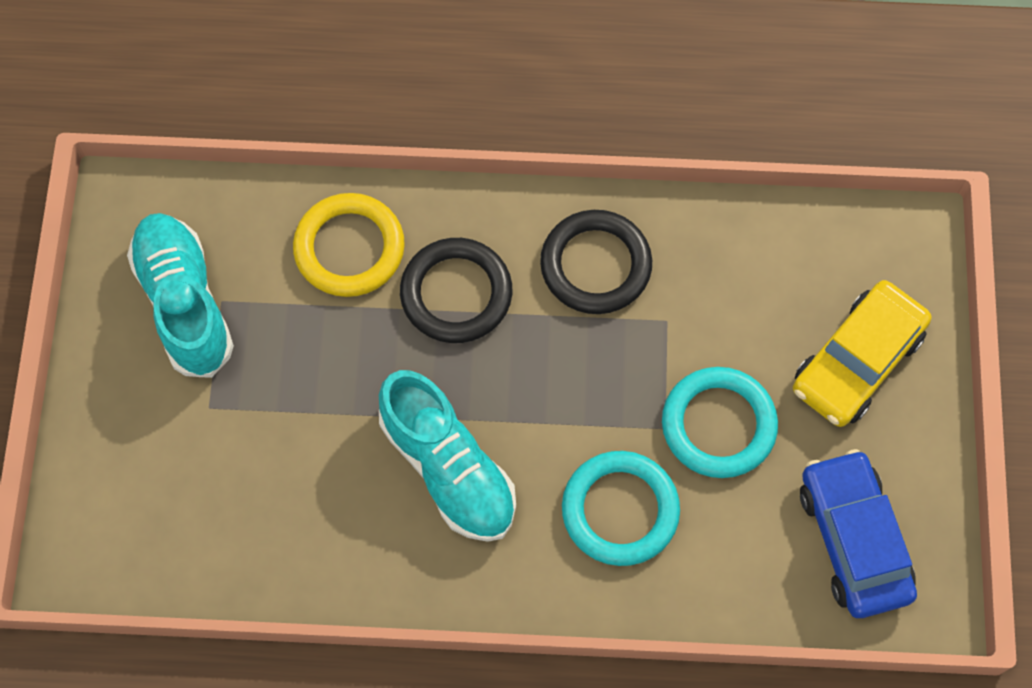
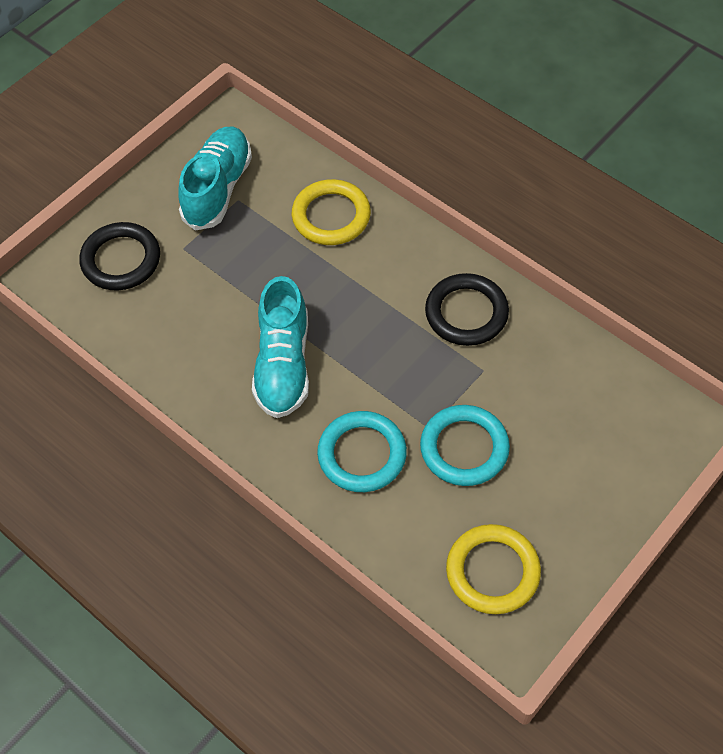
camera: 40 degrees right, 10 degrees down
(456, 293) = (370, 276): black ring -> black ring (121, 260)
(853, 540) = (492, 571): blue car -> yellow ring
(857, 361) = (586, 471): yellow car -> none

